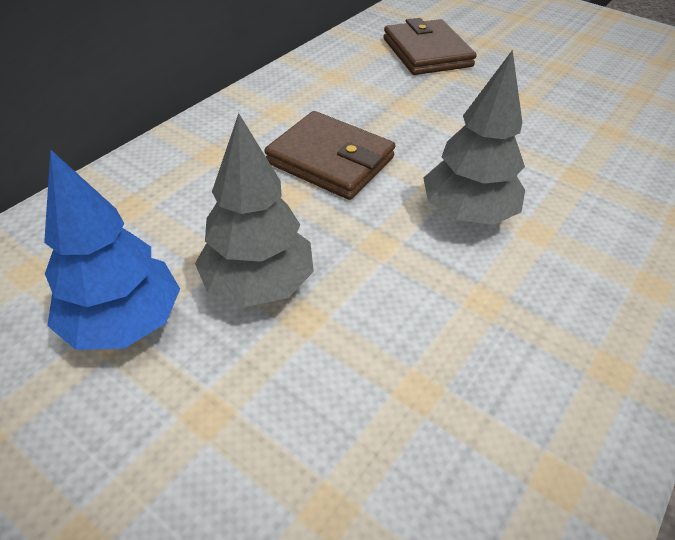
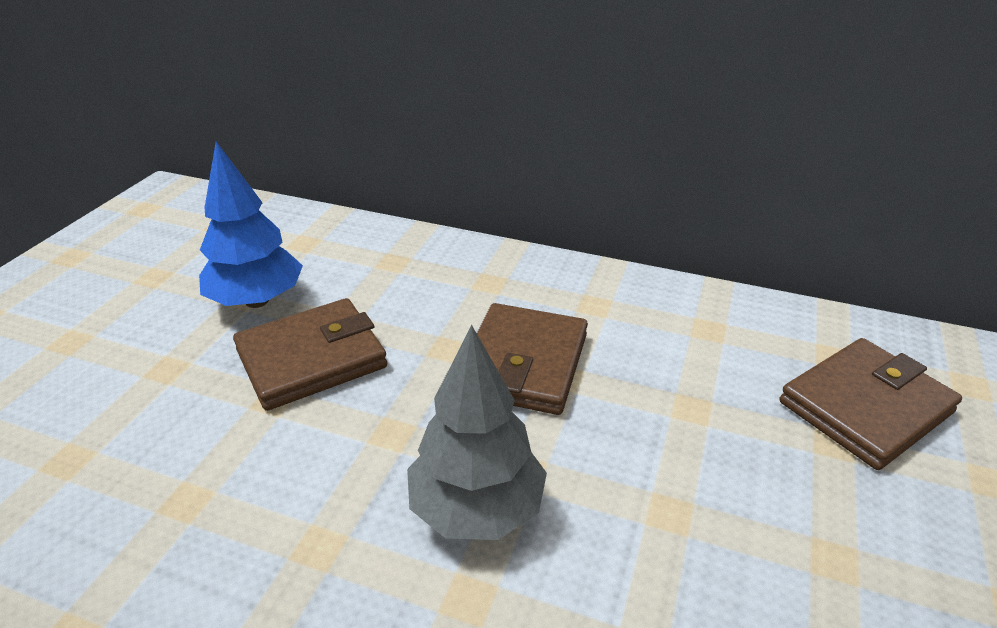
camera: 75 degrees right, 10 degrees down
(258, 284) = (312, 359): grey tree -> brown wallet

